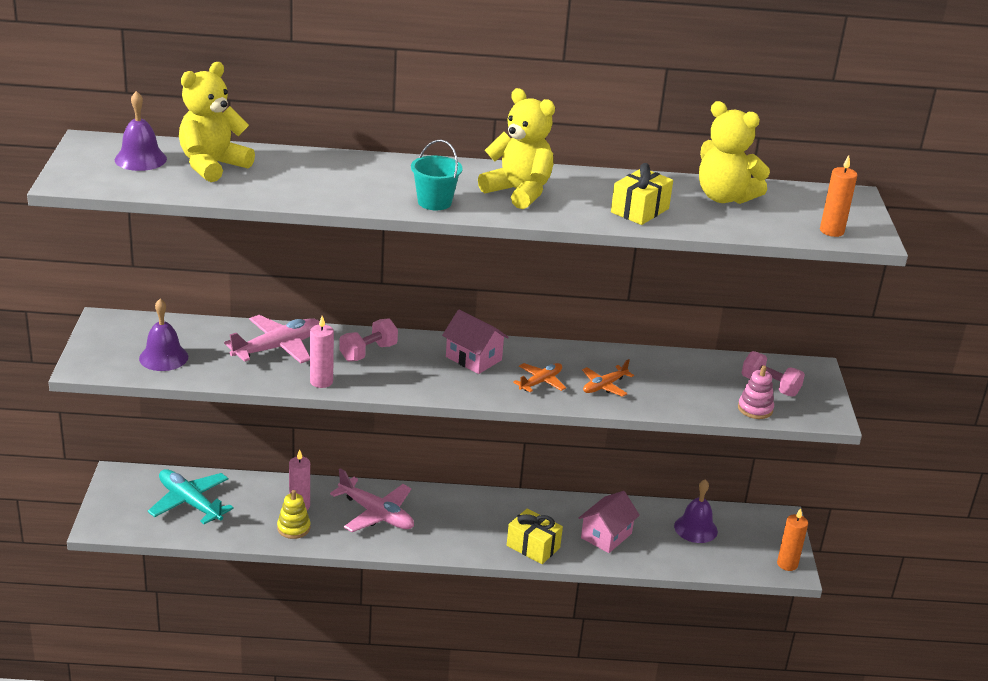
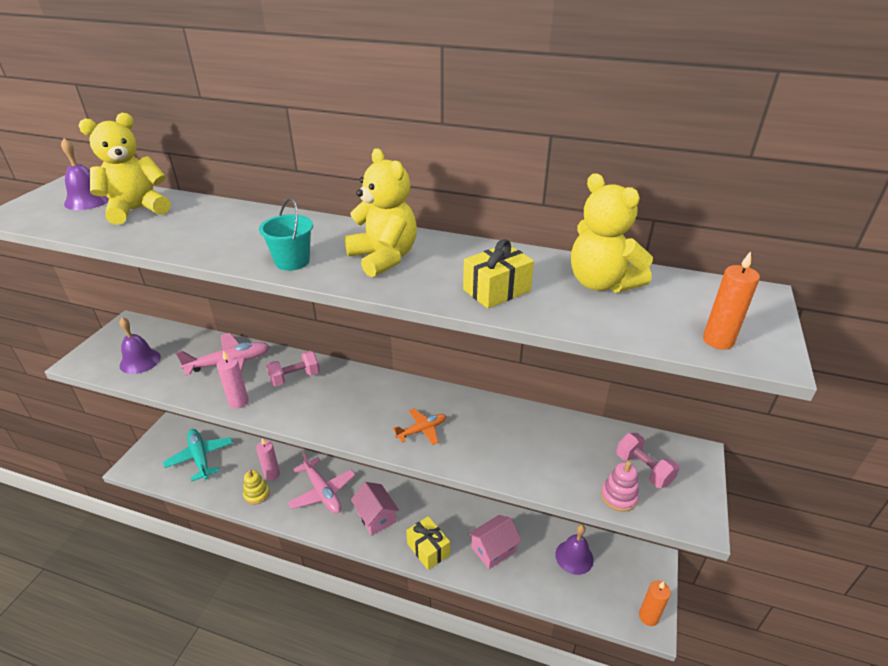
camera: 20 degrees right, 5 degrees up
(473, 358) = (377, 395): pink house -> pink house (376, 517)
(604, 386) = (478, 444): orange plane -> none

